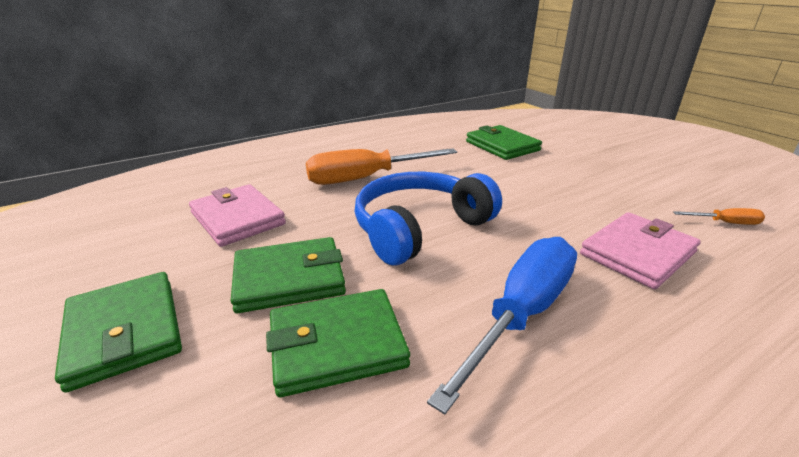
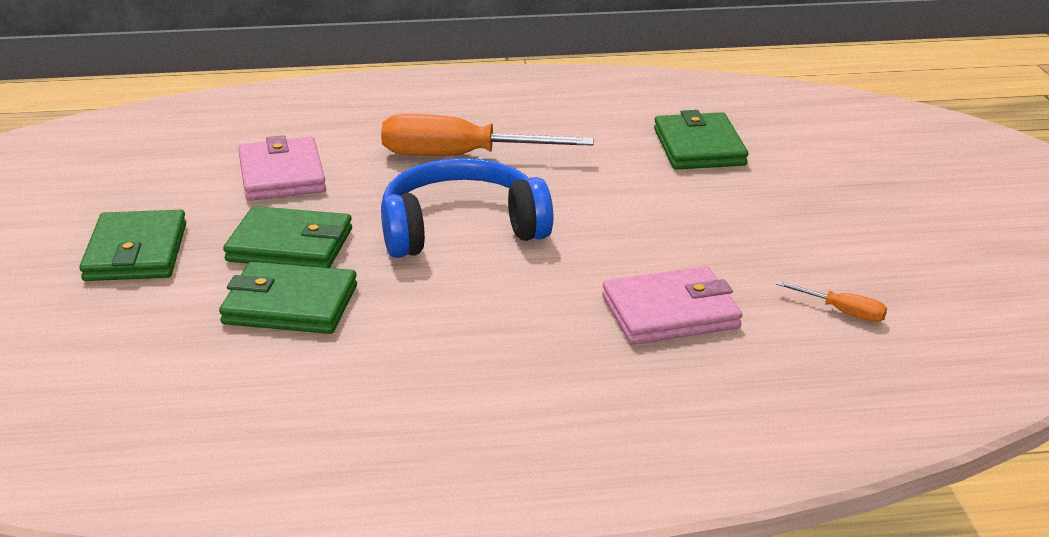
camera: 25 degrees right, 0 degrees up
(521, 313) = (471, 327): blue screwdriver -> none

